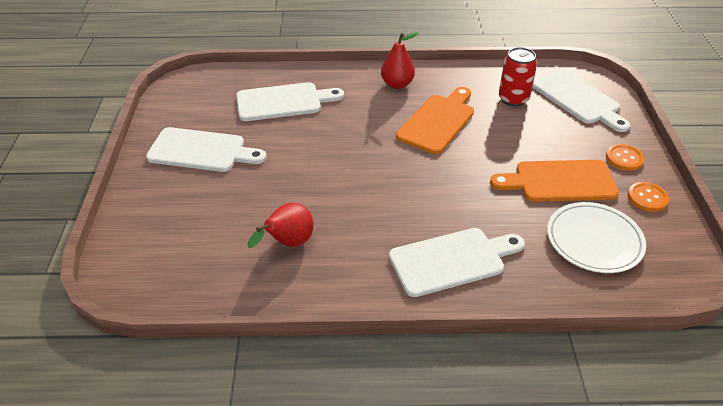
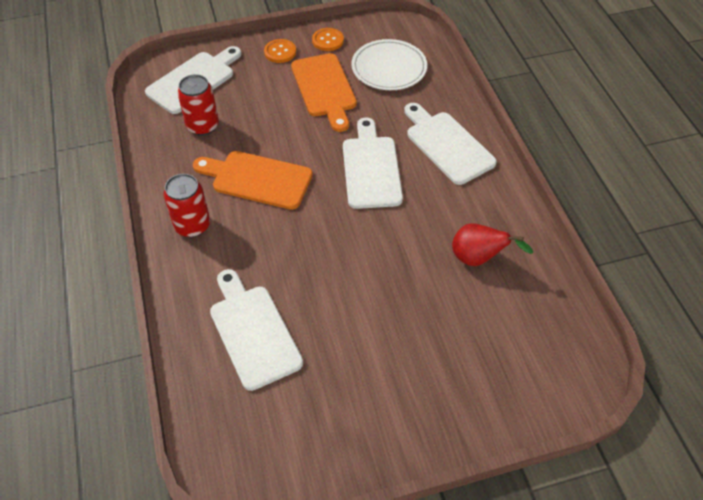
camera: 105 degrees left, 10 degrees up
(201, 151) = (374, 388): white cutting board -> white cutting board (371, 168)
(397, 84) = (192, 225): red pear -> red can

